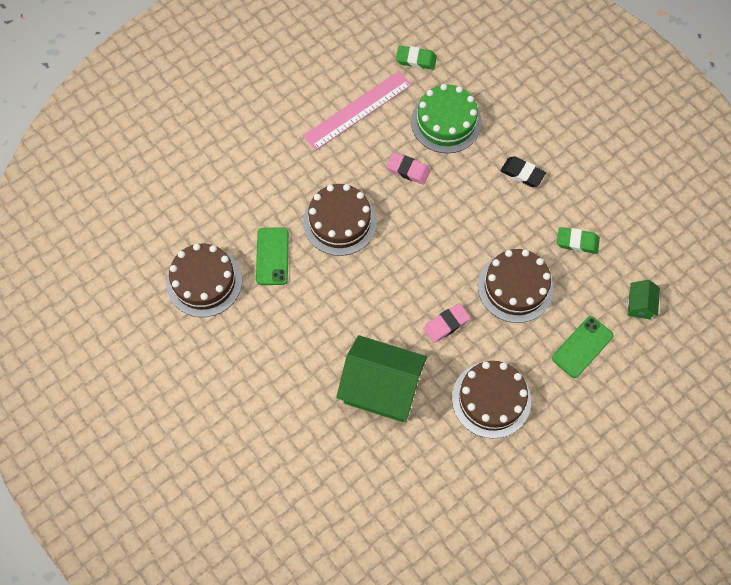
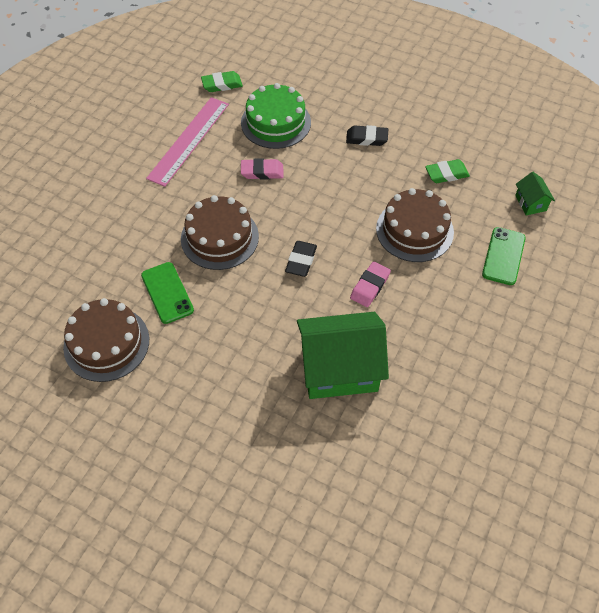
camera: 25 degrees left, 10 degrees down
(399, 274) = (301, 261): none -> black eraser
(491, 399) = (449, 335): brown cake -> none

